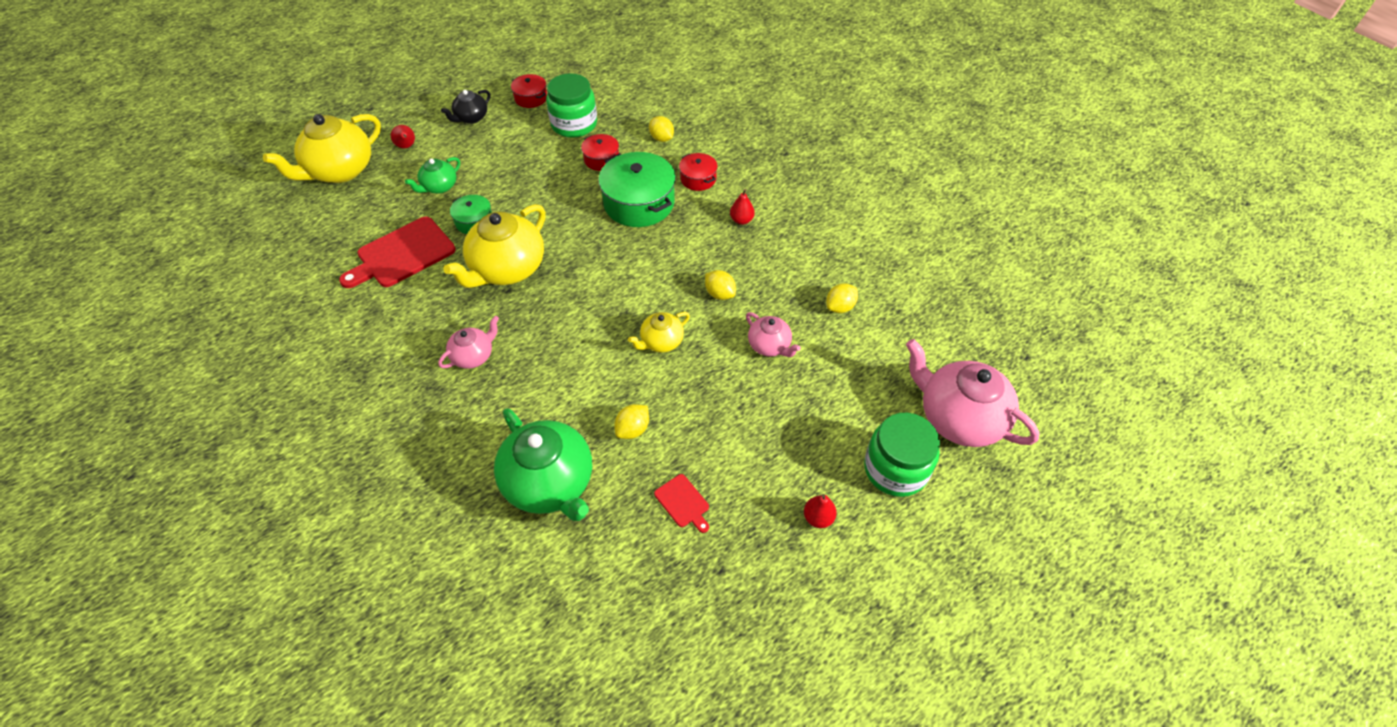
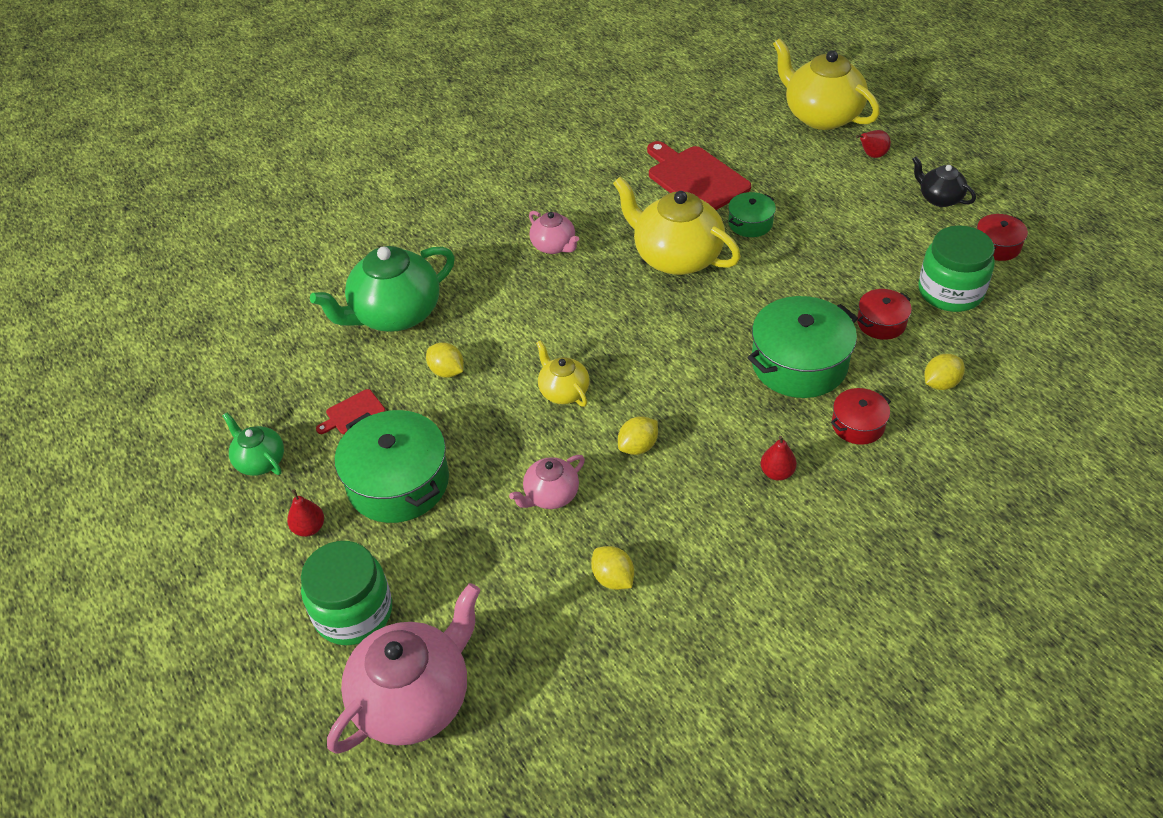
camera: 95 degrees right, 5 degrees down
(439, 187) = (805, 189): green teapot -> green teapot (260, 461)
(763, 453) = (398, 482): none -> green pot

